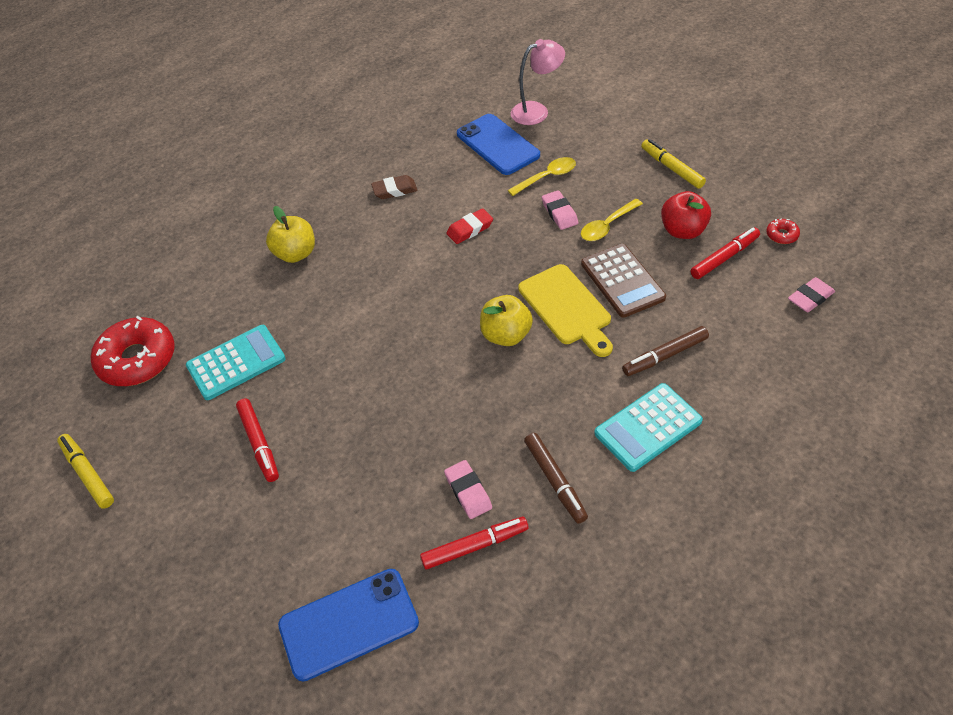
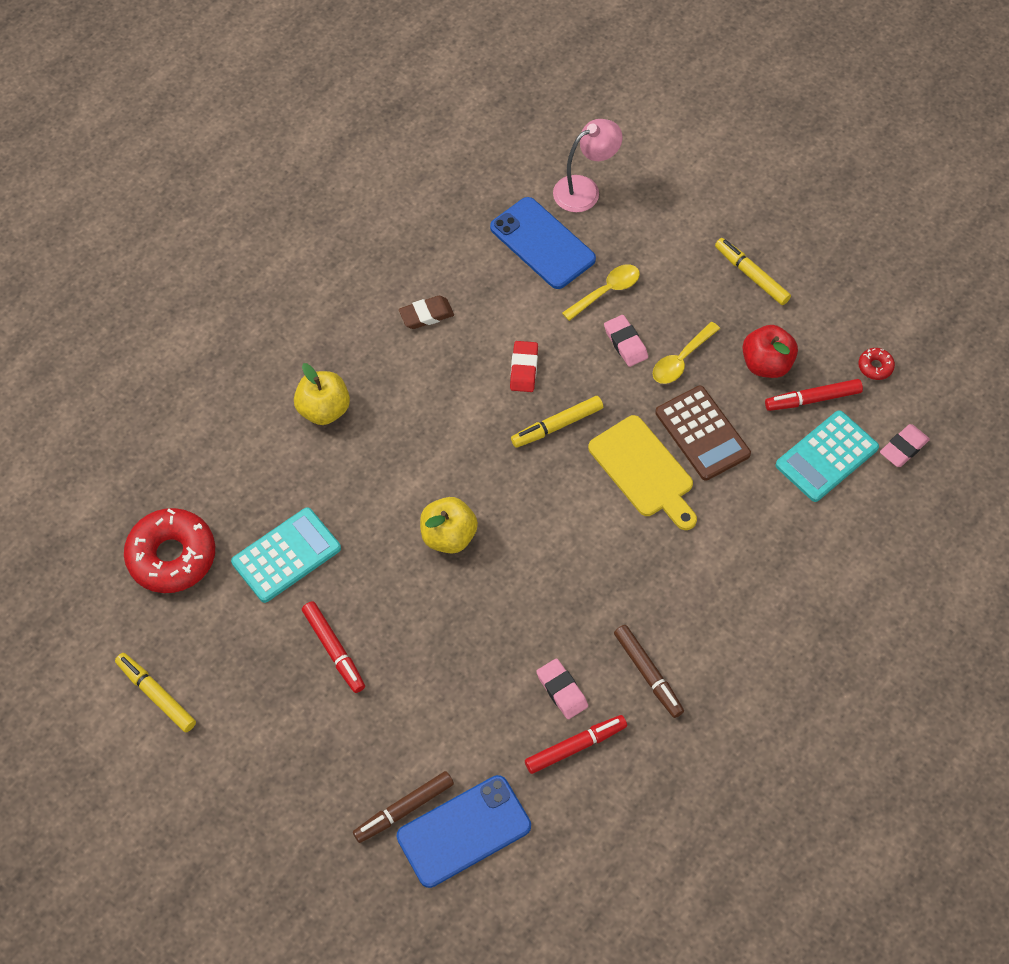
camera: 10 degrees left, 10 degrees up
(470, 229) = (524, 369): red eraser -> red eraser turned 45 degrees counterclockwise
(493, 271) = (557, 425): none -> yellow marker
(506, 335) = (581, 508): yellow apple -> yellow apple (448, 536)
(648, 427) = (737, 610): turquoise calculator -> turquoise calculator (827, 457)
(665, 356) = (752, 526): brown marker -> brown marker (404, 809)
(724, 258) = (812, 399): red marker -> red marker turned 150 degrees counterclockwise

